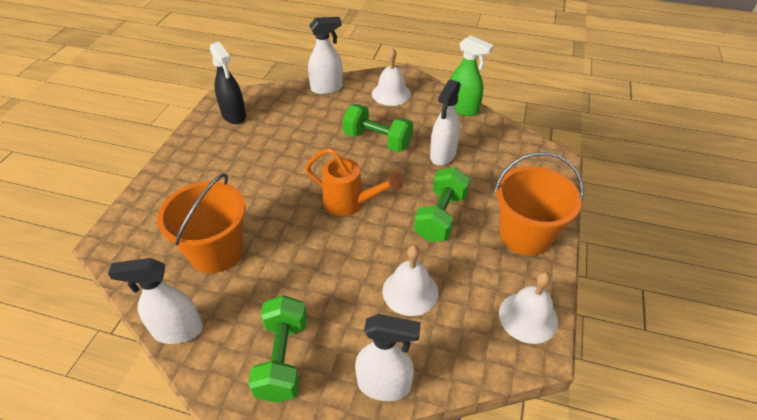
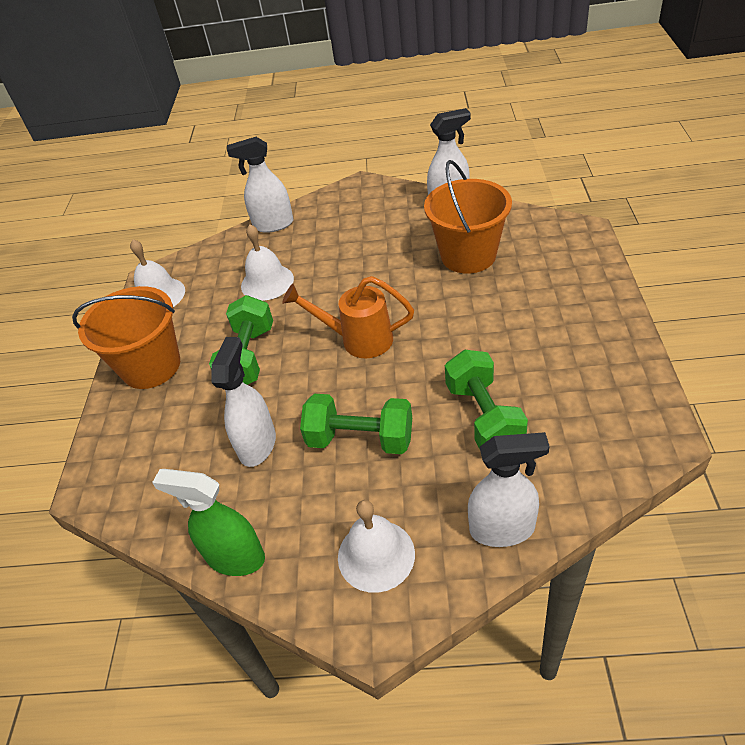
camera: 170 degrees right, 0 degrees up
(234, 115) = (609, 413): black spray bottle -> none
(282, 359) = (355, 214): green dumbbell -> green dumbbell (484, 417)
(327, 88) = (502, 529): white spray bottle -> white spray bottle turned 150 degrees counterclockwise

